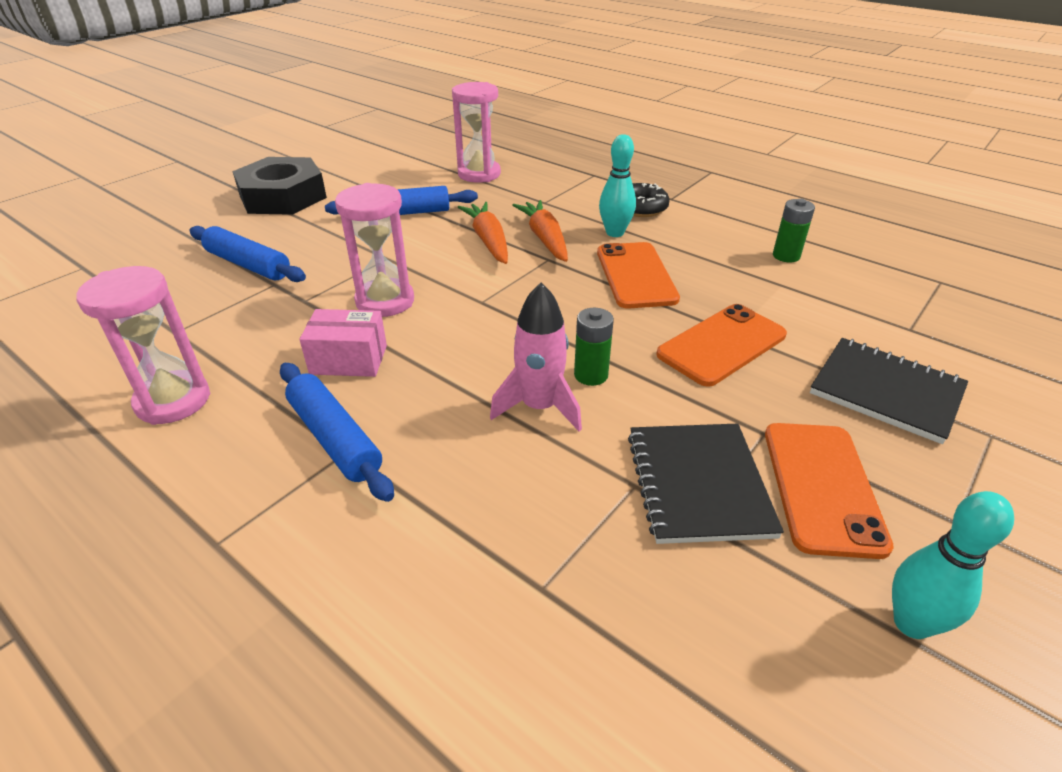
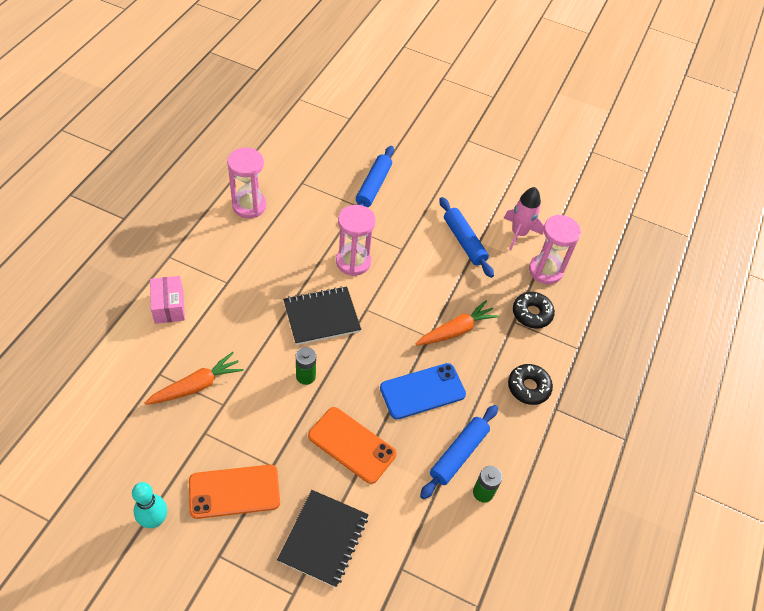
camera: 70 degrees right, 15 degrees up
(283, 197) = (463, 170): black nut -> none
(335, 438) = (235, 275): blue rolling pin -> blue rolling pin (459, 454)
(349, 359) = (295, 262): pink box -> pink box (169, 306)
(488, 241) = (442, 298): orange carrot -> orange carrot (196, 386)
(537, 190) = (532, 313): none -> black donut
(539, 407) = (273, 355): pink rocket -> pink rocket (519, 233)
(615, 233) = (480, 373): turquoise bowling pin -> none
(635, 275) = (422, 391): orange phone -> blue phone
(698, 484) = (228, 433): black notebook -> black notebook (321, 317)

